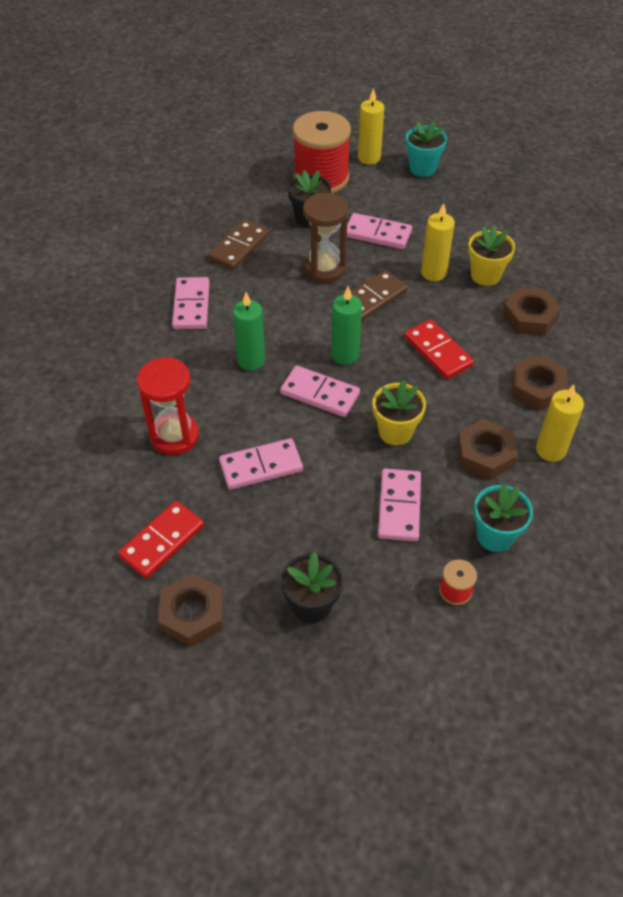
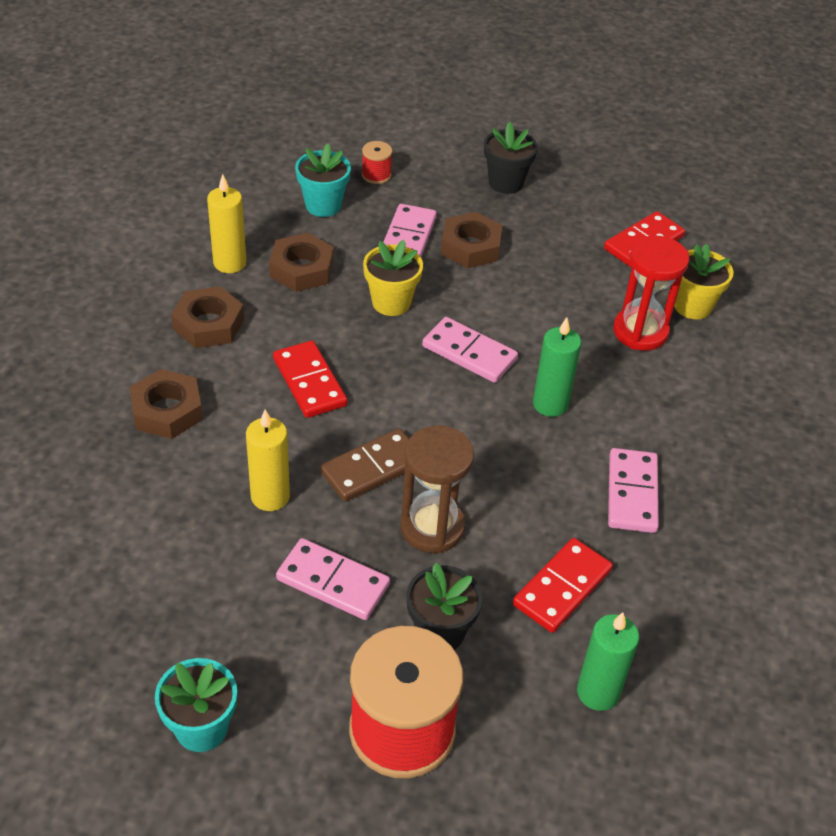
camera: 175 degrees left, 5 degrees down
(192, 614) = (611, 191): brown nut -> brown nut (470, 247)
(239, 247) = (562, 588): brown domino -> red domino
(261, 466) = (544, 290): pink domino -> none
(345, 355) = (429, 394): green candle -> green candle (598, 692)
(369, 158) = (296, 774): yellow candle -> none
(485, 275) = (195, 481): yellow flower pot -> yellow flower pot (692, 306)

